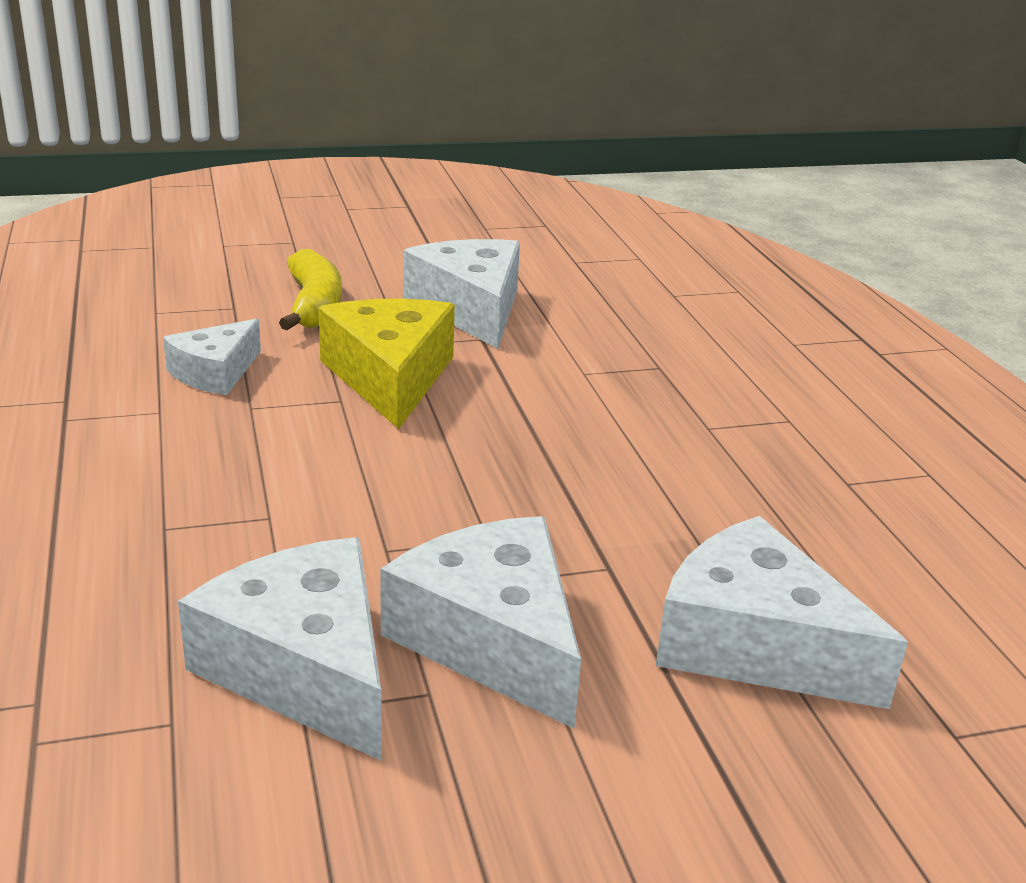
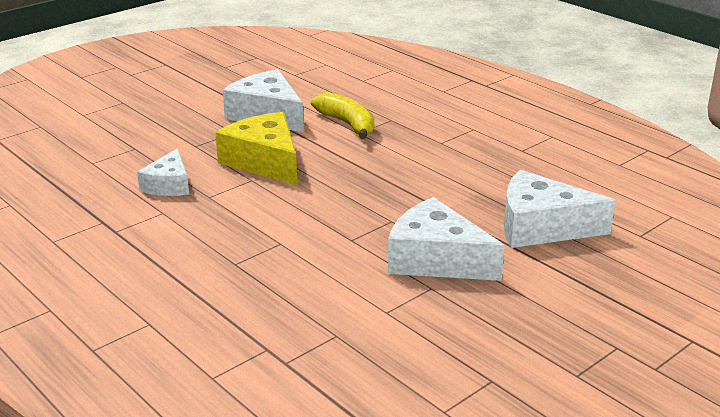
camera: 25 degrees left, 0 degrees up
(304, 668) = (369, 296): white cheese -> none
(314, 306) = (180, 135): yellow banana -> yellow banana (347, 124)

